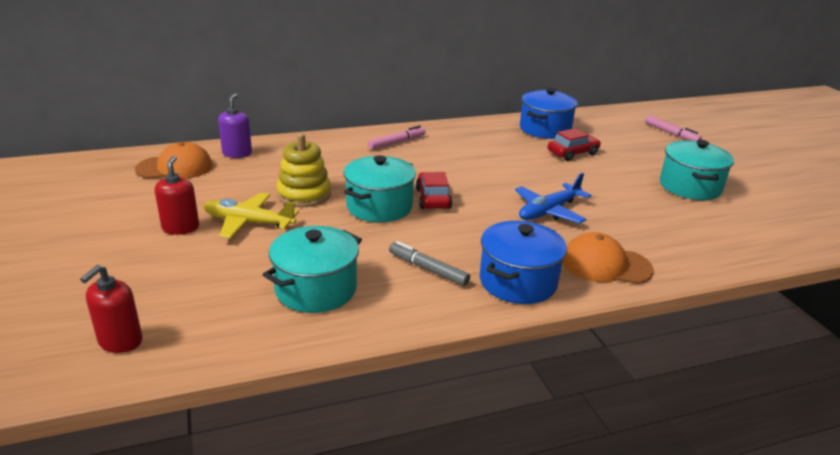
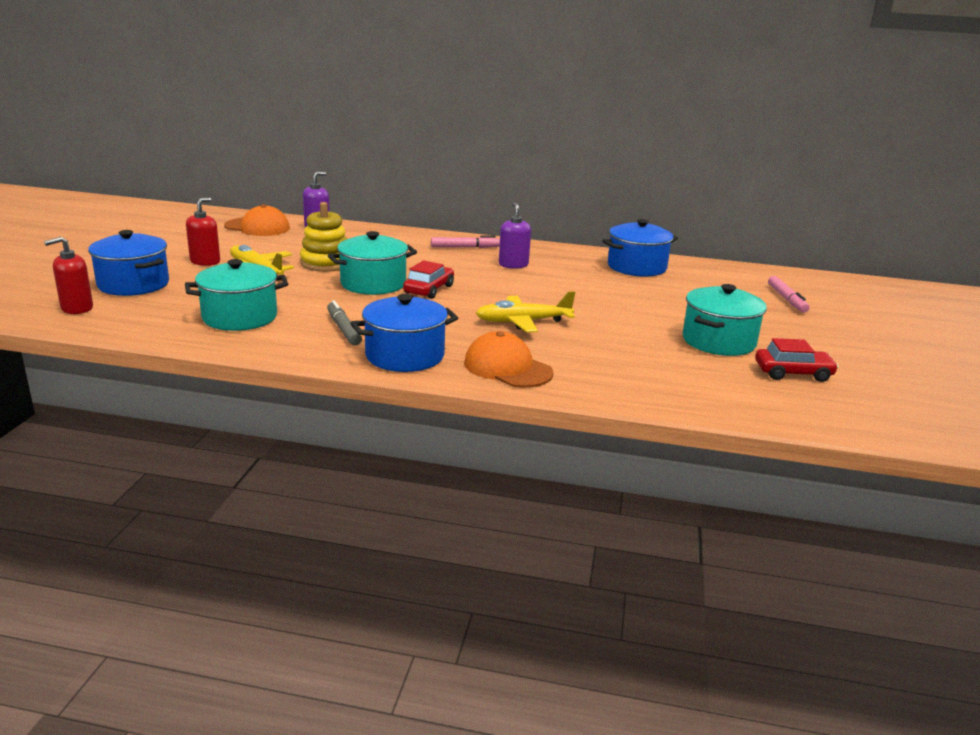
camera: 30 degrees right, 5 degrees down
(142, 284) = (133, 284): none -> blue pot
(459, 151) = (513, 265): none -> purple soap dispenser
(549, 211) = (523, 322): blue plane -> yellow plane
(572, 153) = (632, 290): red car -> red car (793, 373)

